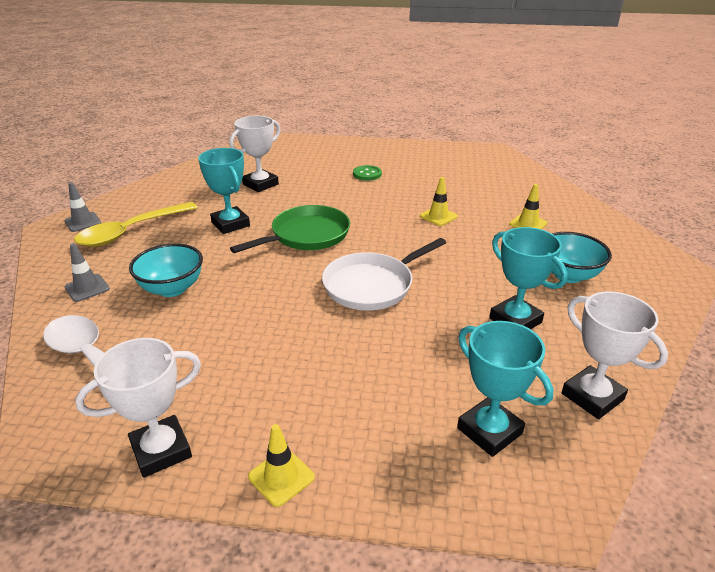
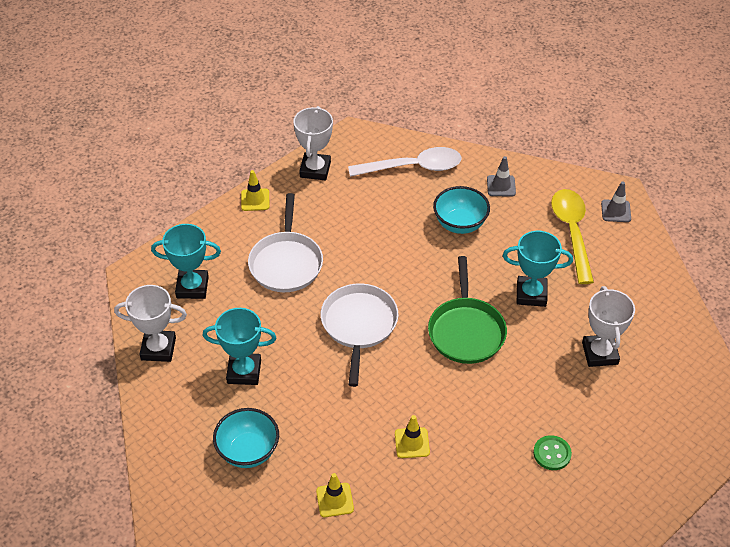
camera: 130 degrees right, 15 degrees up
(356, 374) = (286, 263): none -> white pan

